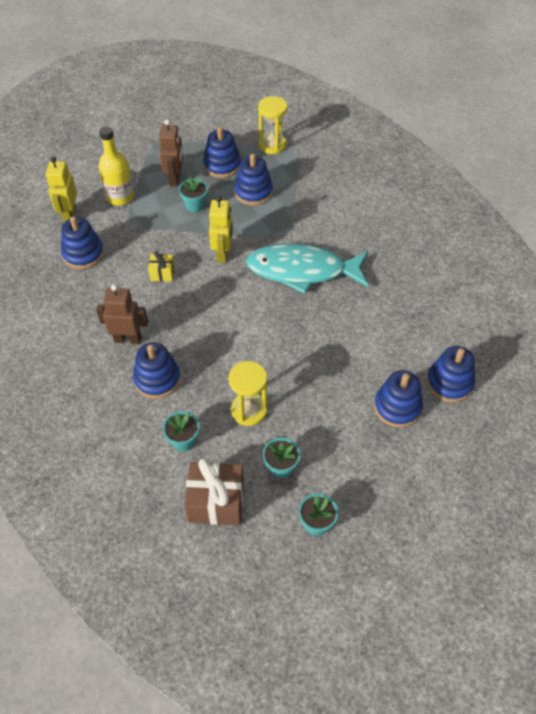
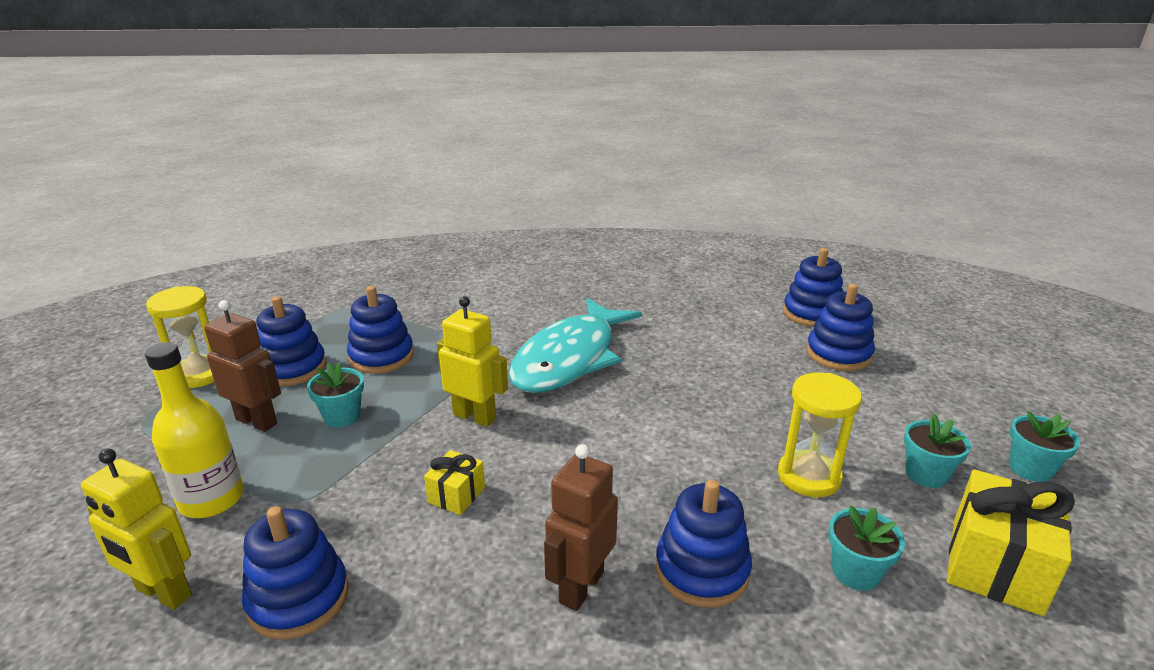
camera: 65 degrees left, 25 degrees down
(216, 502) = (995, 566): brown gift -> yellow gift
(272, 145) = (313, 318): yellow hourglass -> yellow hourglass (199, 374)

